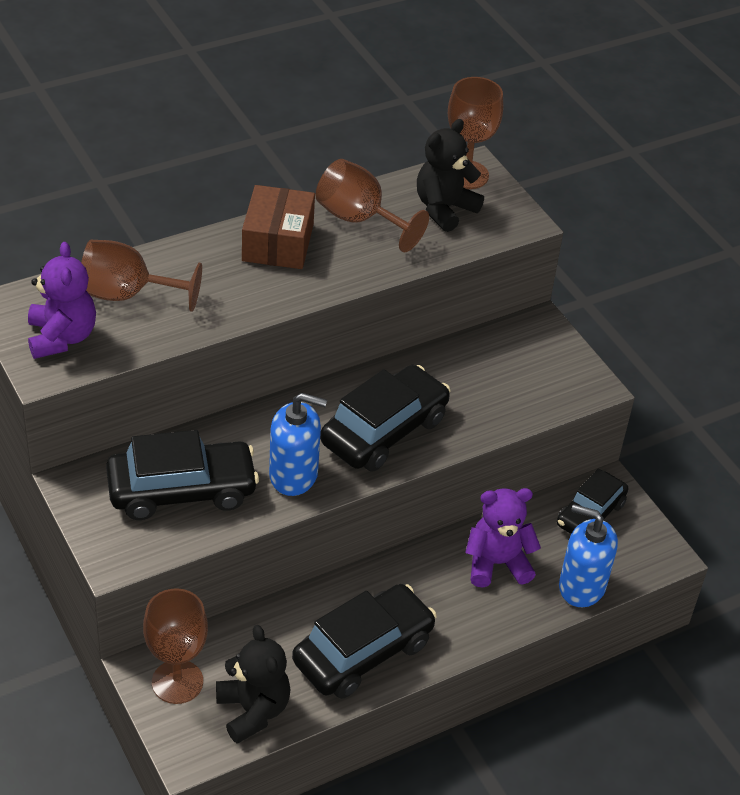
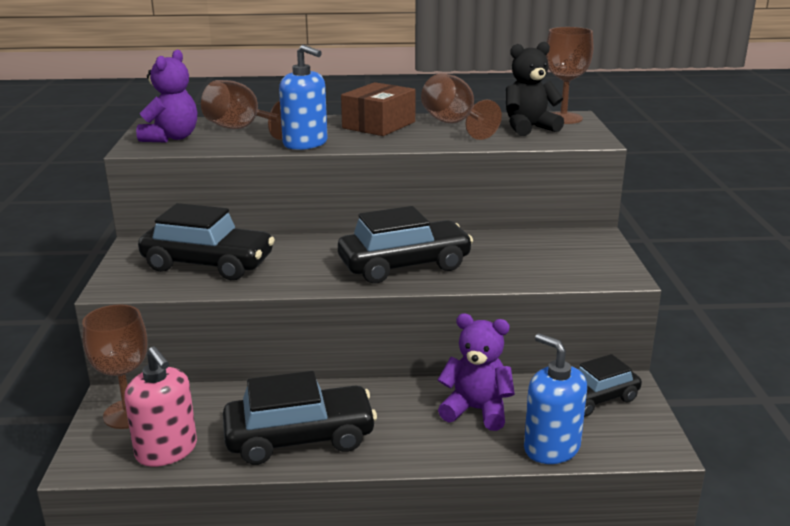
camera: 30 degrees right, 20 degrees down
(253, 710) = (166, 450): black teddy bear -> pink soap dispenser
(294, 475) = (304, 273): blue soap dispenser -> blue soap dispenser (305, 143)

